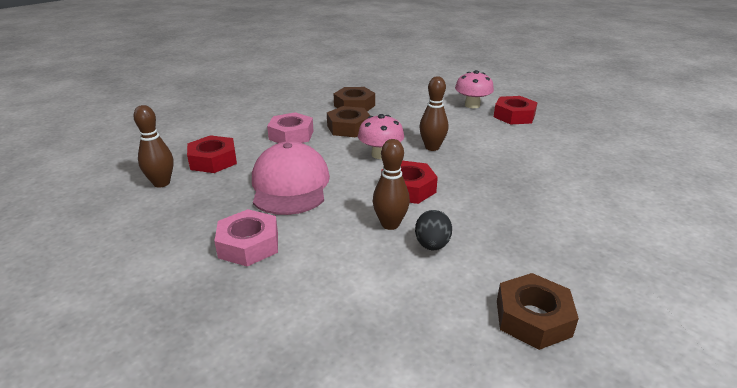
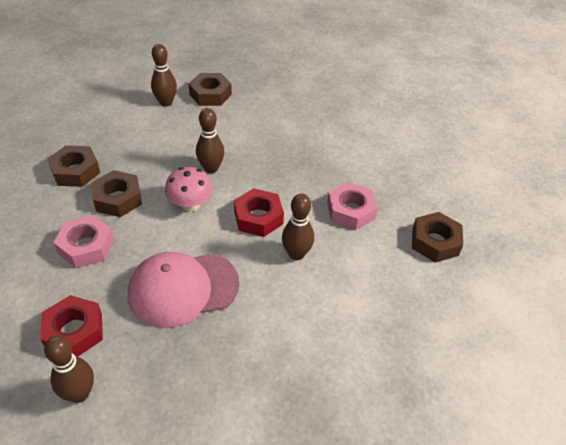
camera: 60 degrees left, 15 degrees up
(248, 245) = (253, 356): pink nut -> pink nut (350, 211)
(290, 185) = (183, 289): pink cap -> pink cap turned 45 degrees counterclockwise
(432, 245) = (338, 245): black egg -> none
(472, 105) = (166, 103): pink mushroom -> brown bowling pin
(514, 116) = (210, 94): red nut -> brown nut

